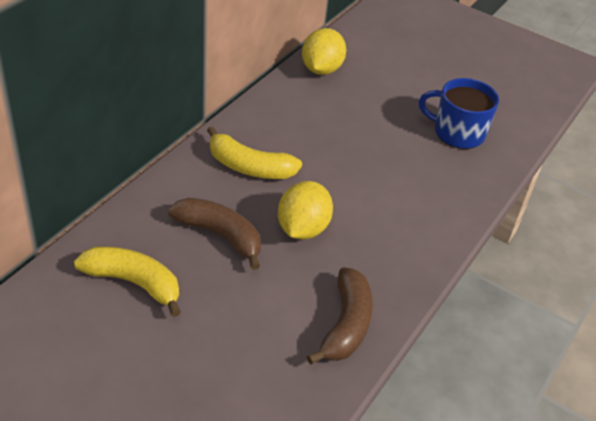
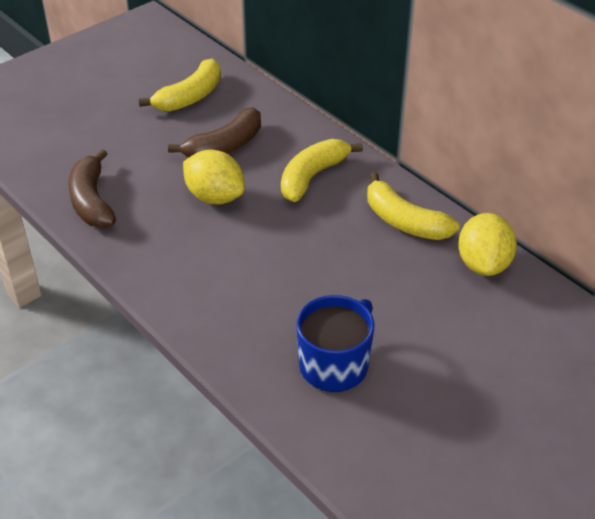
camera: 110 degrees right, 0 degrees up
(289, 109) = (404, 221): none -> yellow banana
(321, 69) = (483, 264): yellow lemon -> yellow lemon turned 60 degrees clockwise
(346, 325) = (91, 201): brown banana -> brown banana turned 45 degrees clockwise

